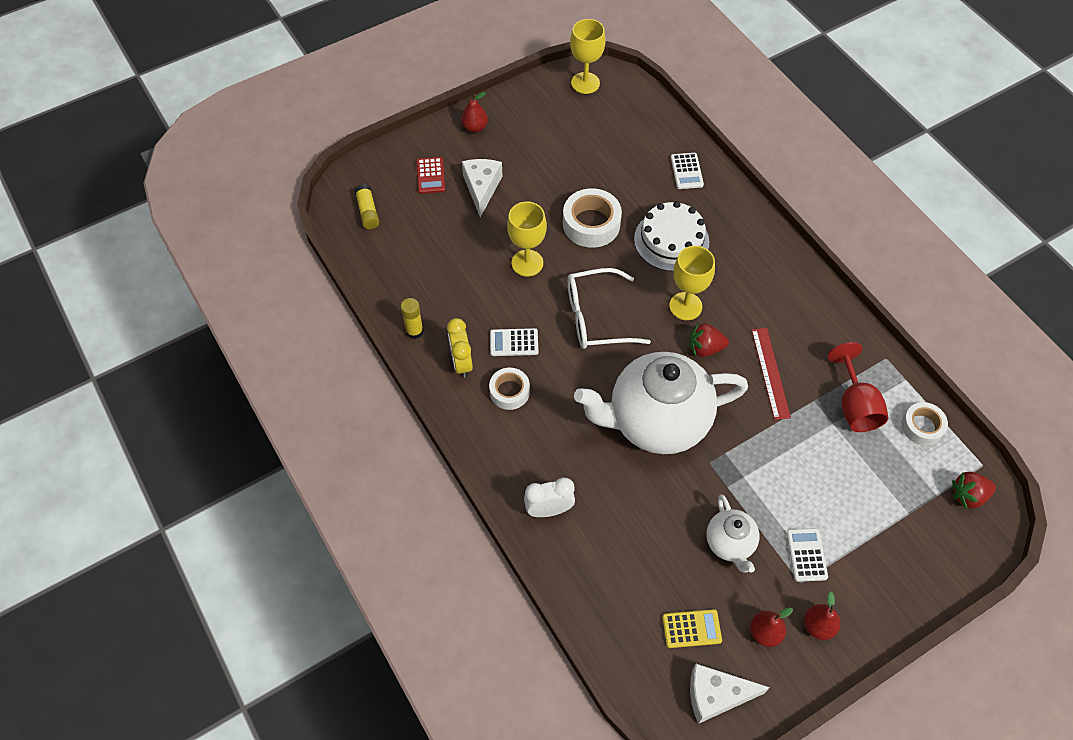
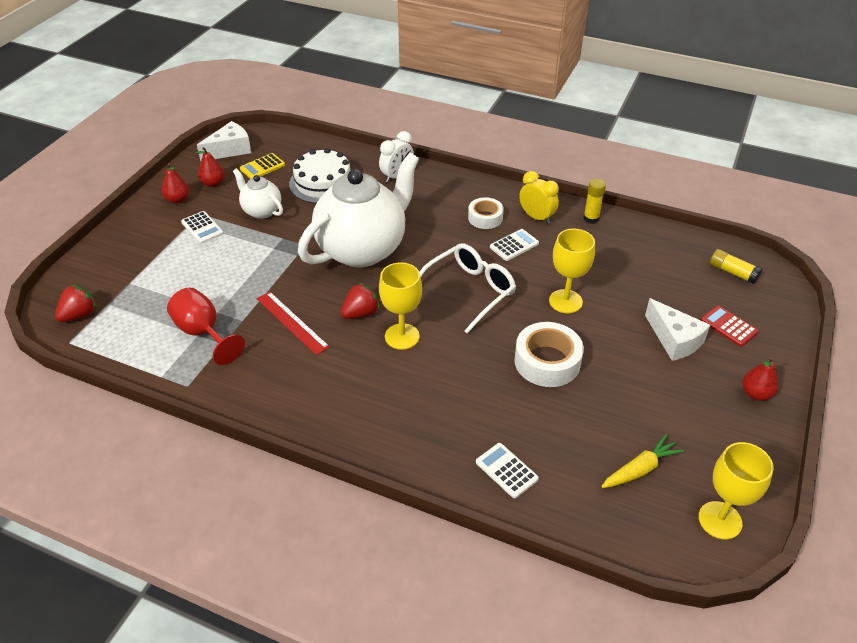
camera: 145 degrees right, 15 degrees down
(602, 128) = (640, 469): none -> yellow carrot
(671, 240) = (461, 387): white cake -> white cake (323, 183)
(922, 427) = (134, 345): white tape -> none

